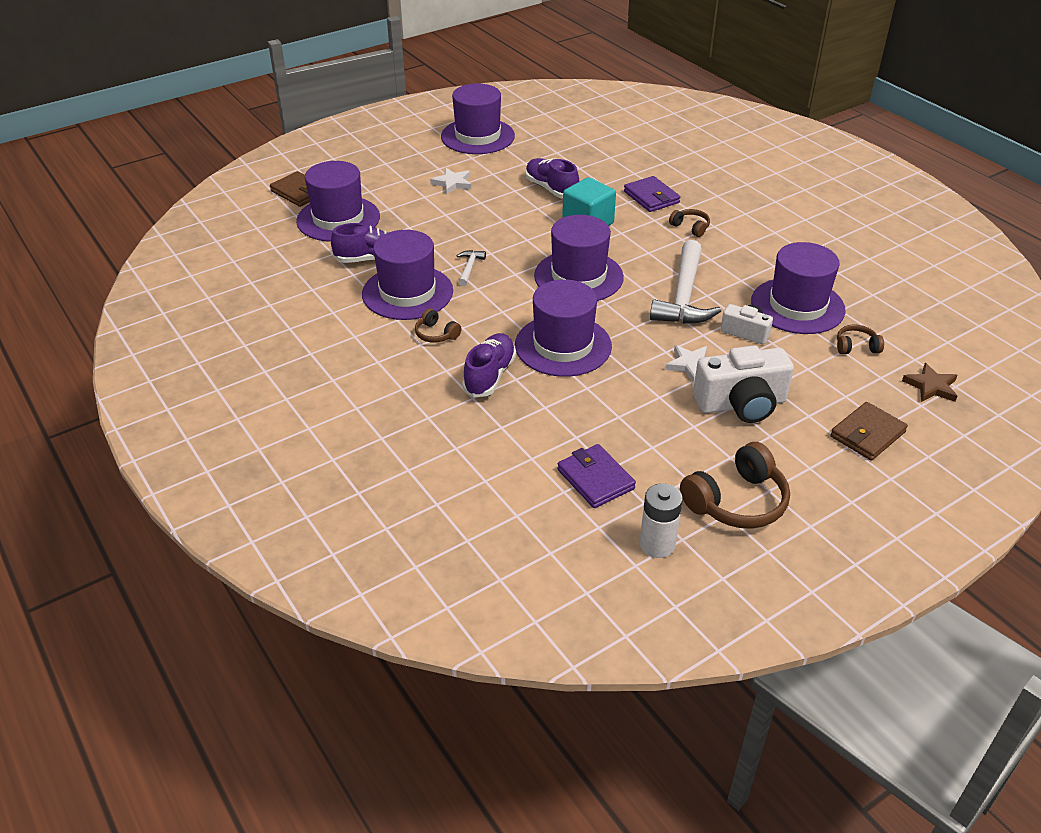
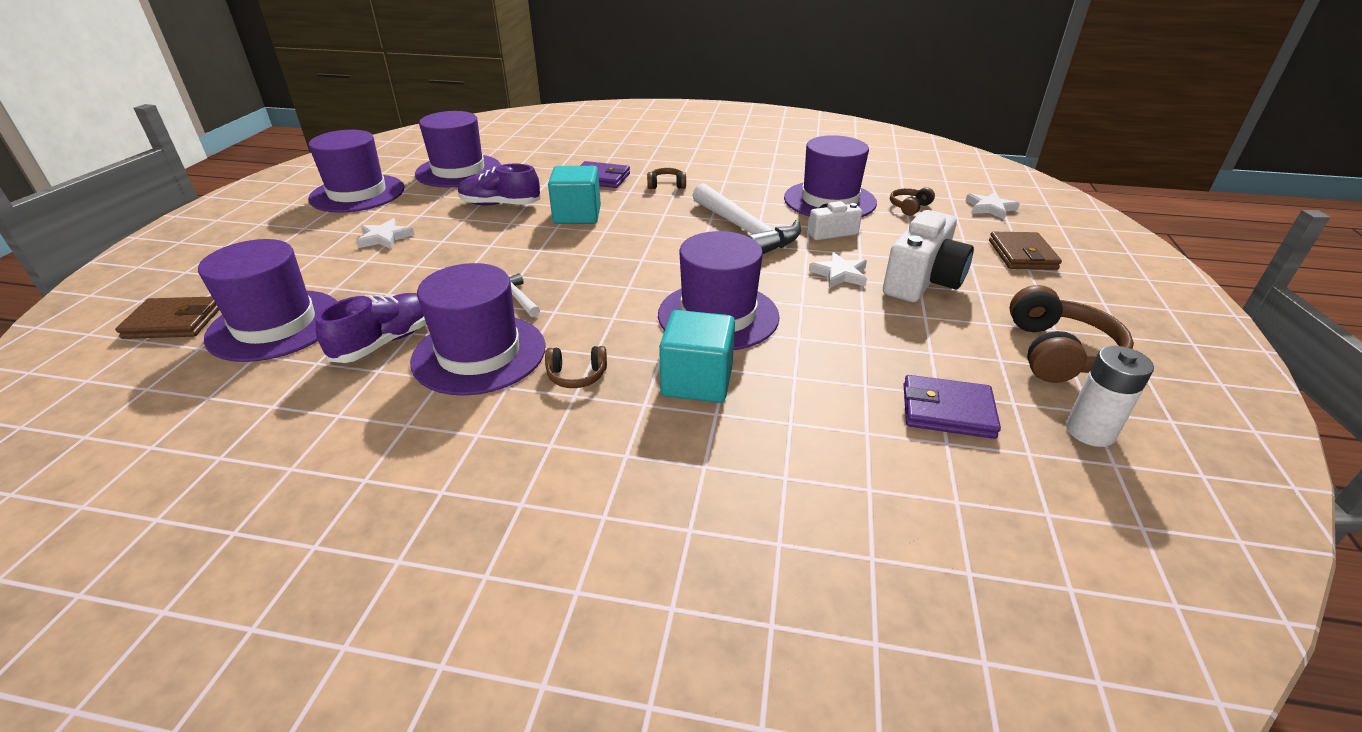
camera: 45 degrees left, 5 degrees down
(490, 375) = (697, 381): purple shoe -> turquoise cube
(578, 276) = (637, 256): purple hat -> purple hat (458, 171)
(931, 386) = (990, 208): brown star -> white star

